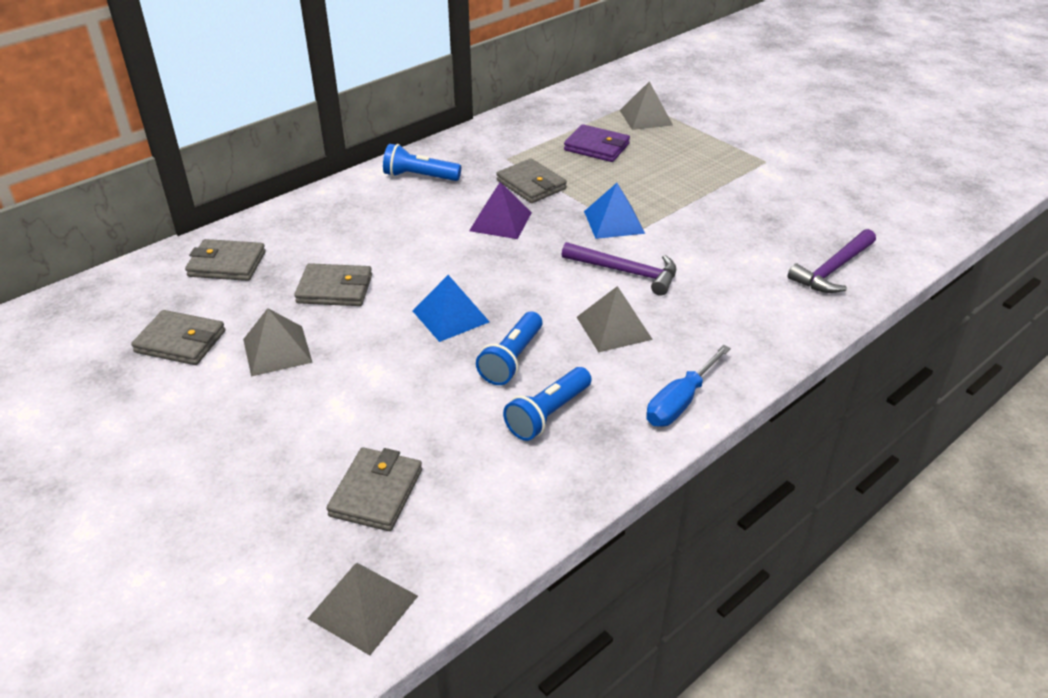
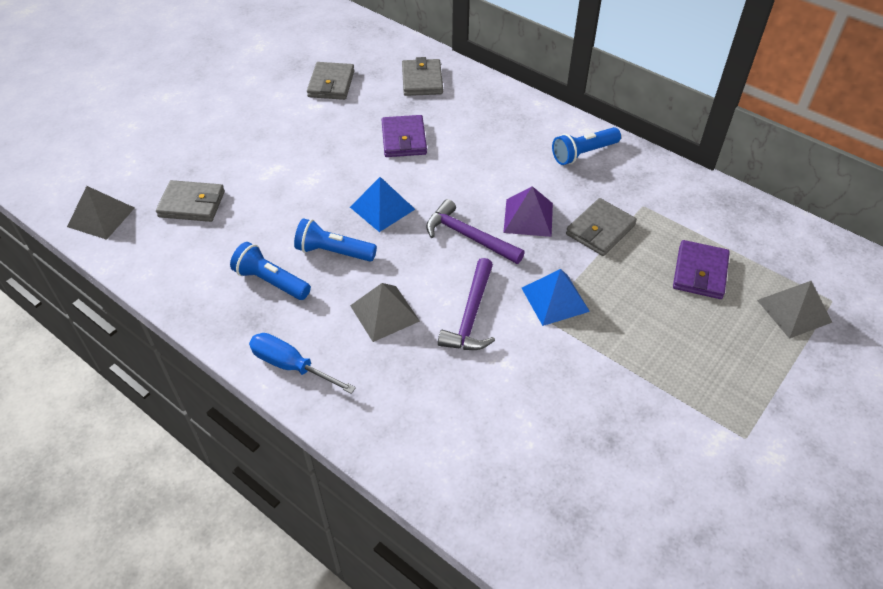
camera: 80 degrees right, 10 degrees up
(277, 350) = (328, 128): grey pyramid -> none
(335, 289) = (404, 139): grey wallet -> purple wallet
(419, 177) = (583, 153): blue flashlight -> blue flashlight turned 120 degrees counterclockwise
(832, 270) = (522, 501): purple hammer -> purple hammer (468, 236)

